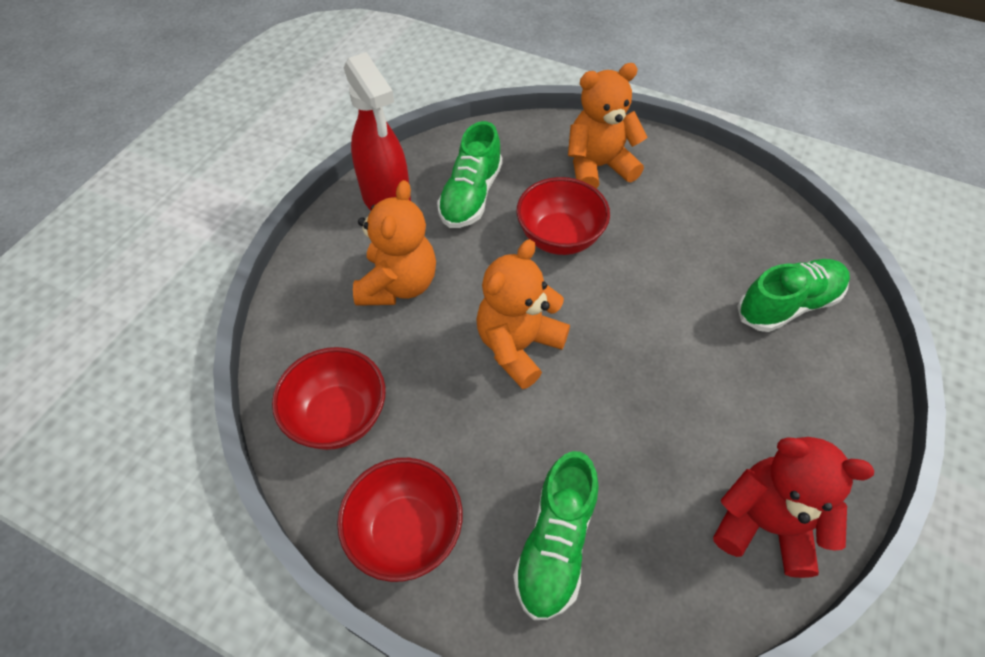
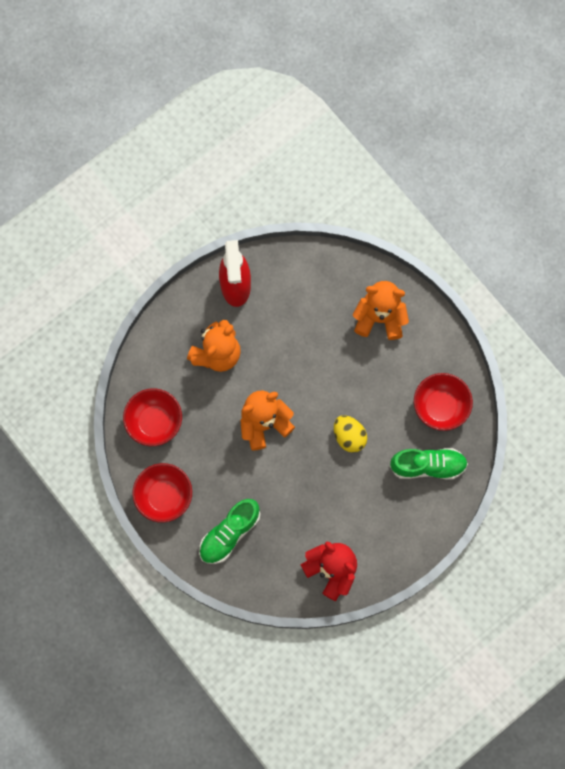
camera: 25 degrees right, 20 degrees up
(471, 195) = (288, 305): green shoe -> none
(559, 237) = (325, 362): red bowl -> red bowl (440, 407)
(653, 313) = (349, 436): none -> yellow egg

